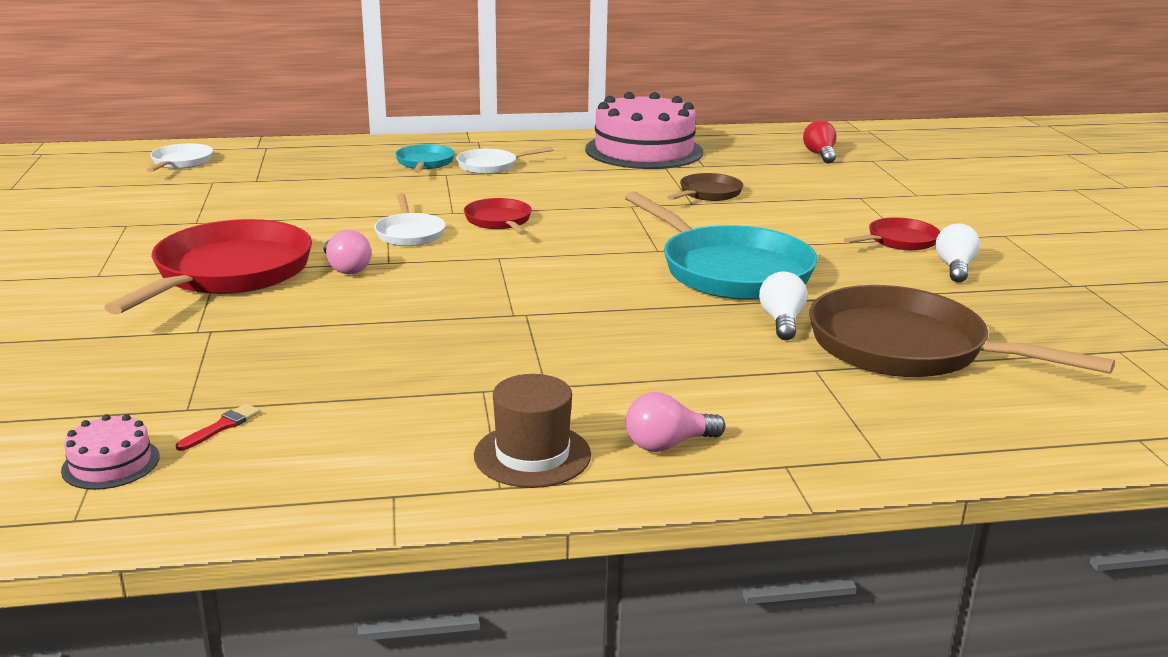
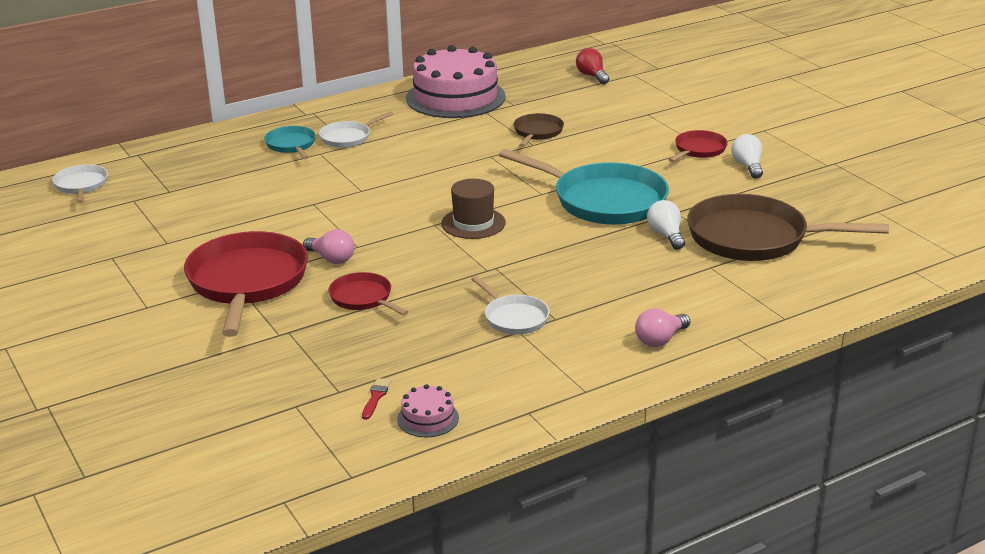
camera: 20 degrees left, 5 degrees up
(111, 463) = (332, 438): pink cake -> pink cake (428, 418)
(409, 233) = (348, 217): white pan -> white pan (514, 318)
(499, 221) = (404, 191): red pan -> red pan (363, 298)
(532, 455) = (587, 366): brown hat -> brown hat (473, 223)

